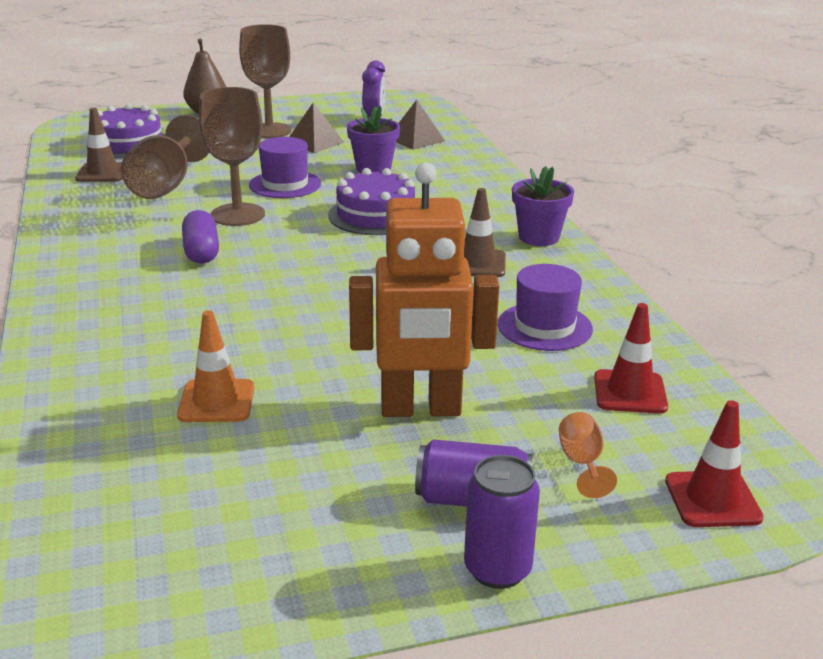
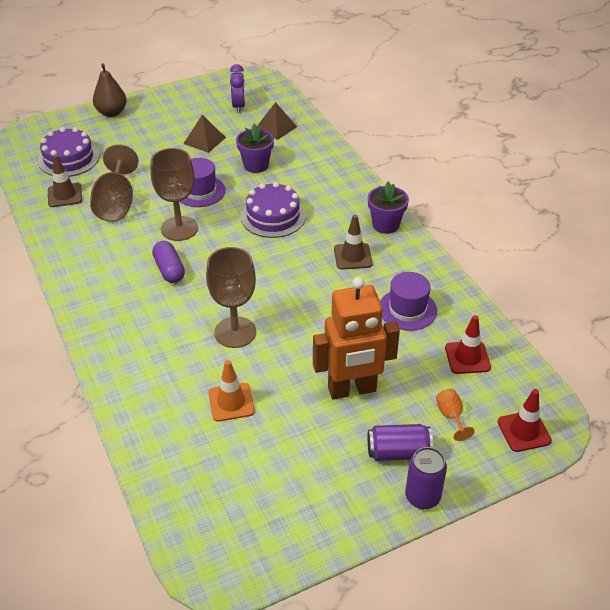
camera: 10 degrees left, 15 degrees up
(269, 131) = (167, 130): brown goblet -> brown goblet (235, 332)

